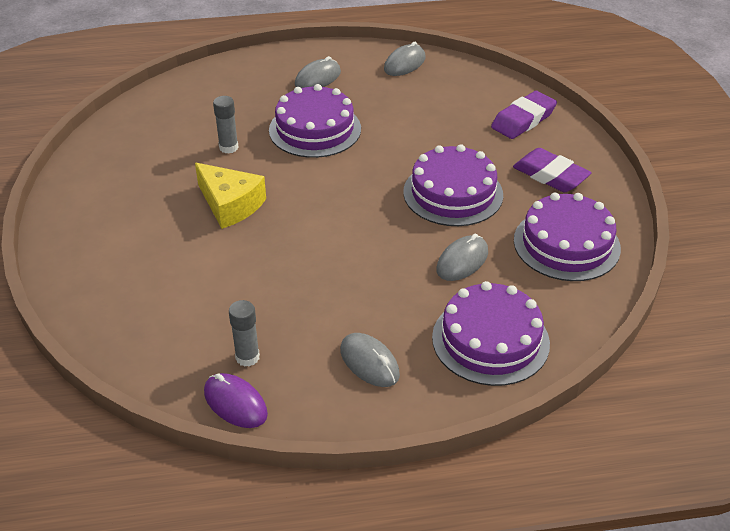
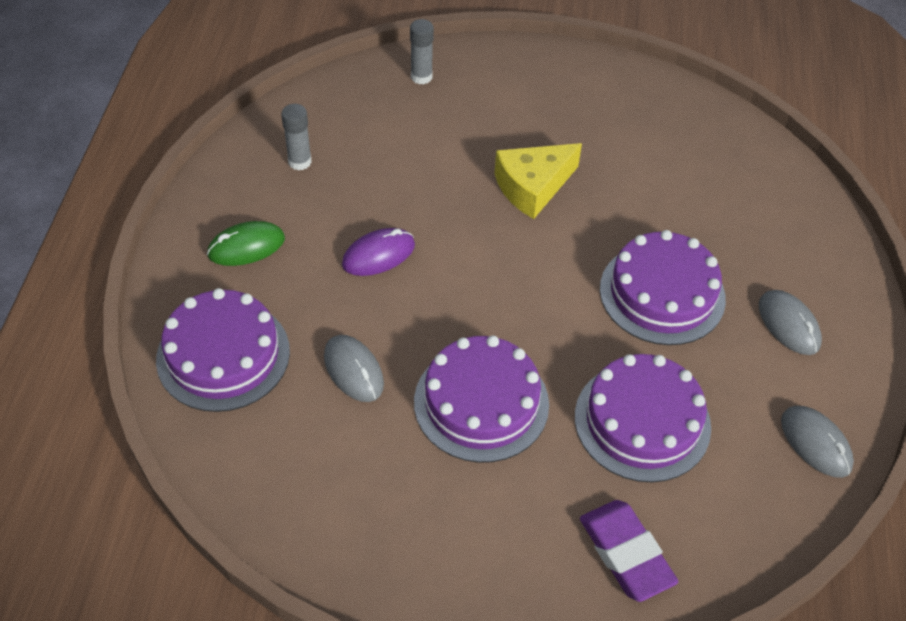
camera: 105 degrees right, 10 degrees up
(228, 147) = (643, 203): grey glue stick -> grey glue stick (421, 77)
(235, 403) = (249, 144): purple mouse -> purple mouse (378, 255)
(369, 362) = (246, 247): grey mouse -> green mouse
(550, 175) = (480, 534): purple eraser -> none
(566, 244) = (336, 493): purple cake -> purple cake (642, 421)

